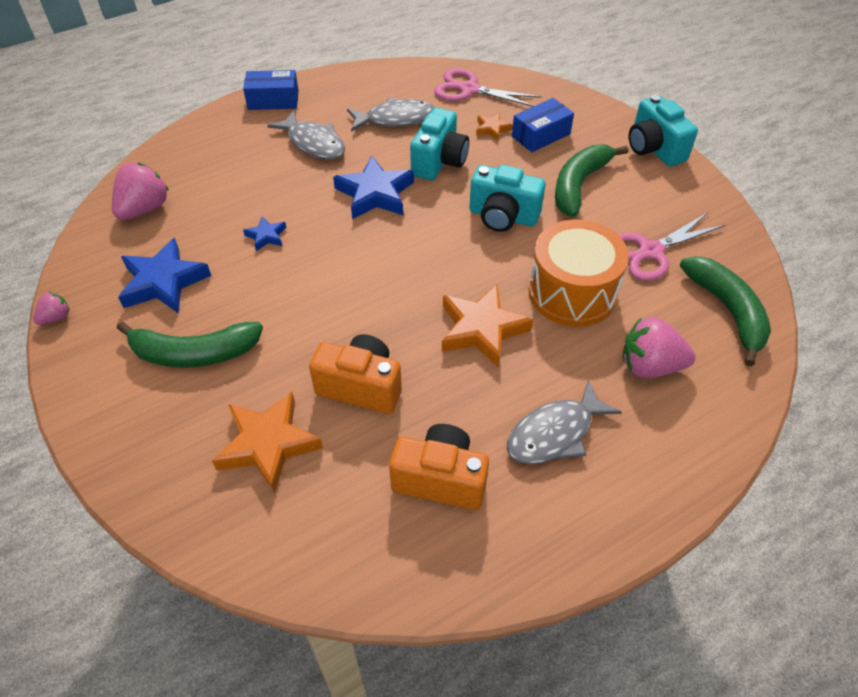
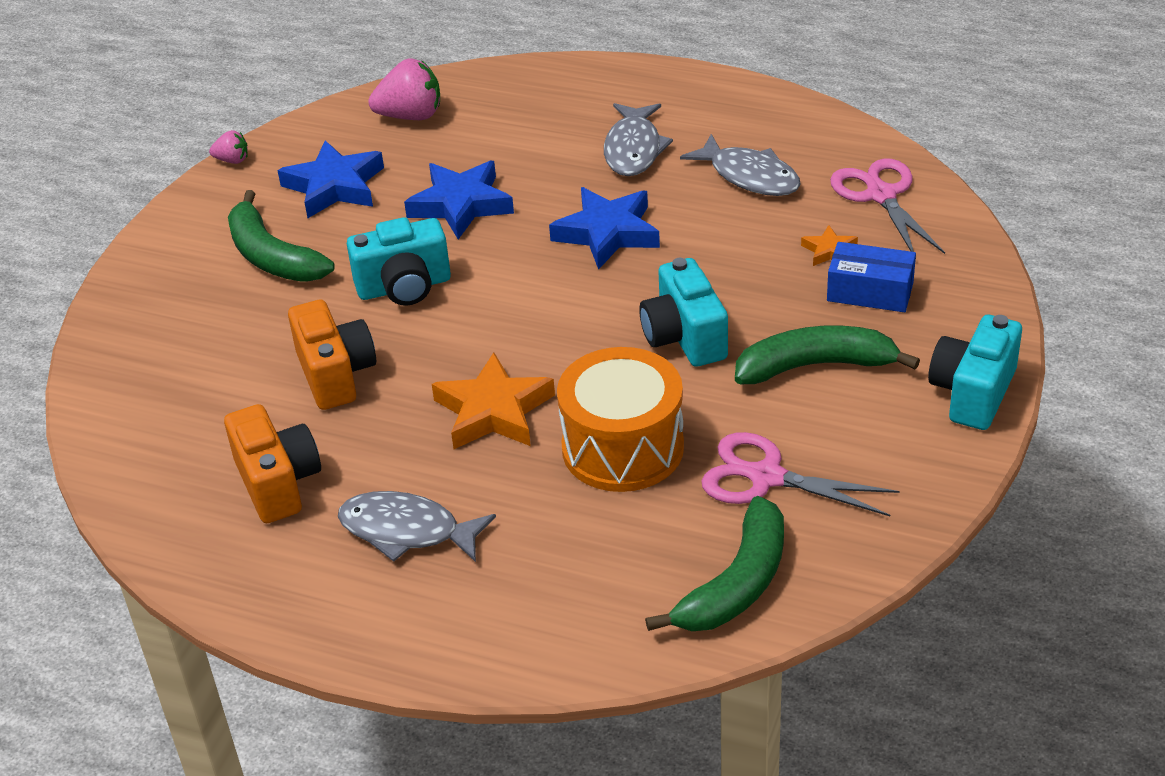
camera: 55 degrees right, 10 degrees down
(266, 236) = (461, 205): blue star -> blue star, size x2.00
(268, 444) = (217, 359): orange star -> none
(273, 100) = (666, 84): blue box -> none
(439, 161) = (717, 245): turquoise camera -> turquoise camera (404, 287)
(650, 366) = (574, 558): pink strawberry -> none

